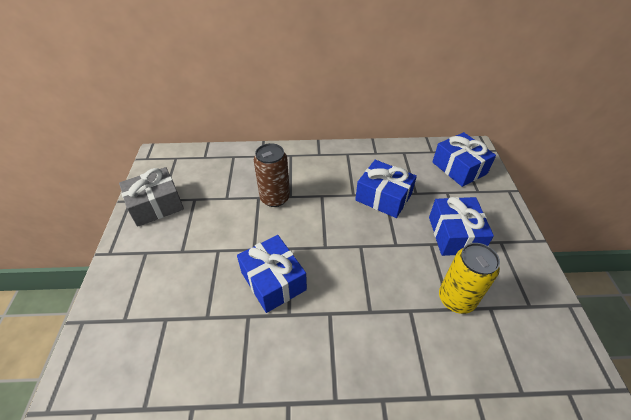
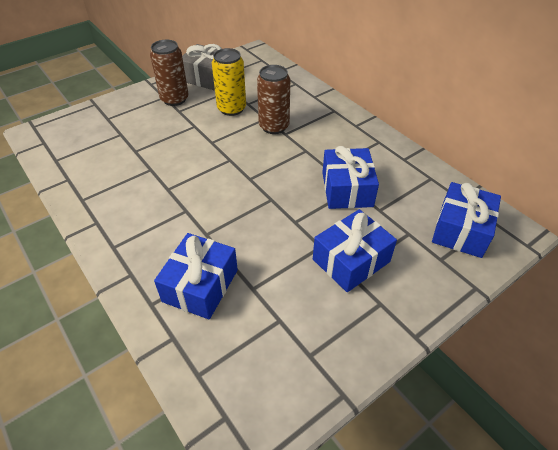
camera: 55 degrees right, 0 degrees up
(160, 246) = (174, 99): none -> brown can
(273, 281) = (190, 166): blue gift -> blue gift (200, 285)
(456, 299) = (267, 289): yellow can -> yellow can (231, 109)

